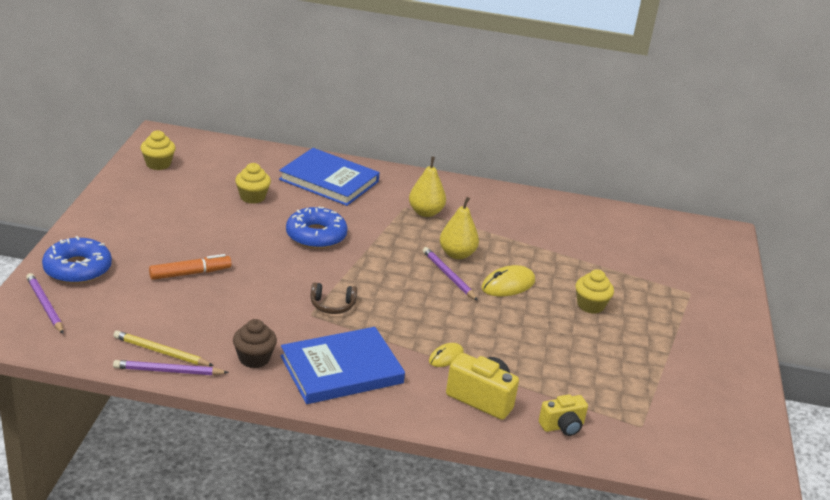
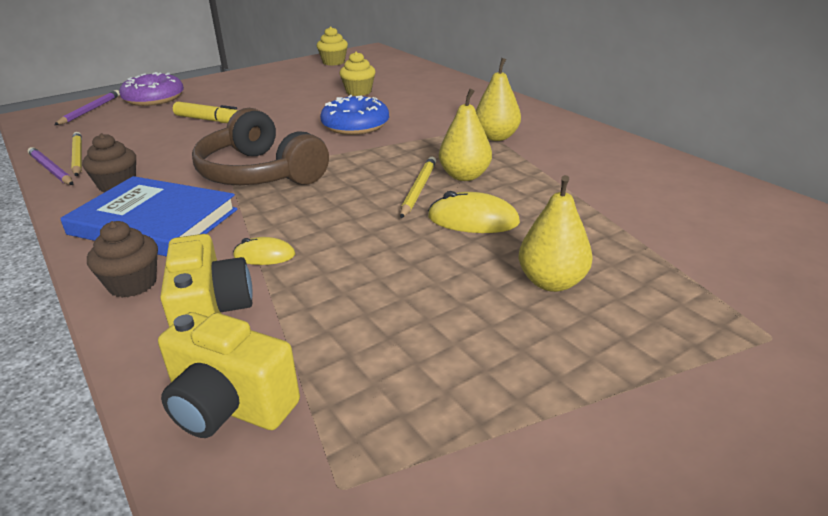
camera: 50 degrees right, 0 degrees up
(77, 269) = (154, 98): blue donut -> purple donut
(190, 273) = (210, 120): orange marker -> yellow marker
(329, 181) = (445, 96): blue book -> none
(332, 305) = (260, 173): brown headphones -> brown headphones, size x2.23
(412, 407) = (132, 284): none -> brown cupcake
(448, 276) = (418, 189): purple pencil -> yellow pencil
(562, 426) = (230, 406): yellow camera -> yellow camera, size x1.52
(590, 305) = (551, 282): yellow cupcake -> yellow pear

